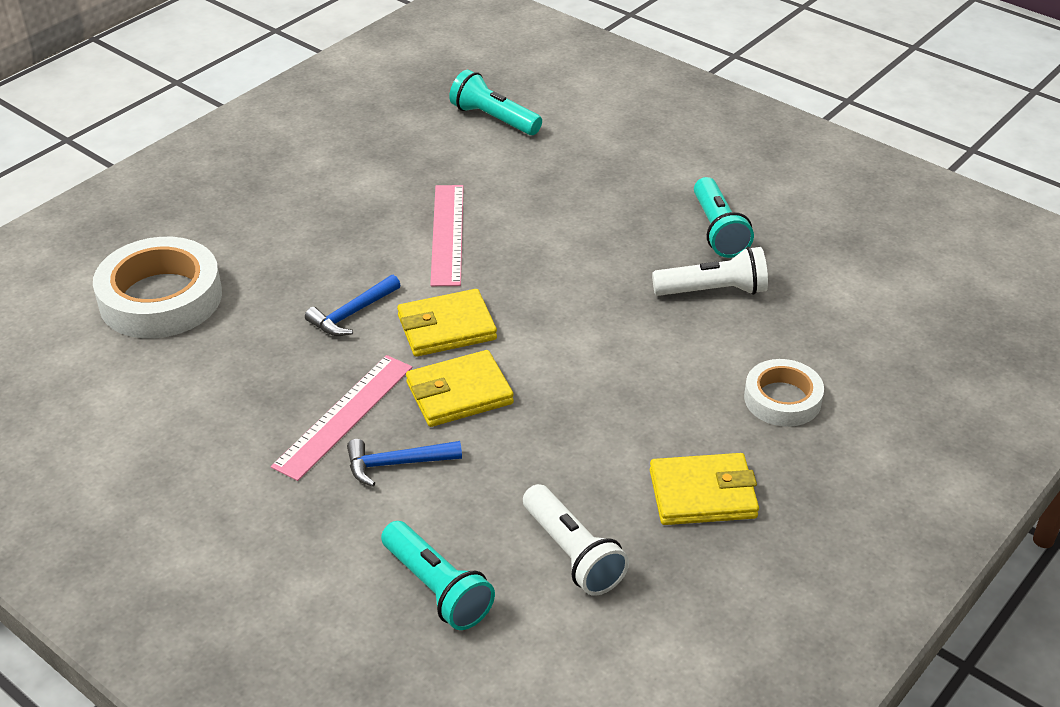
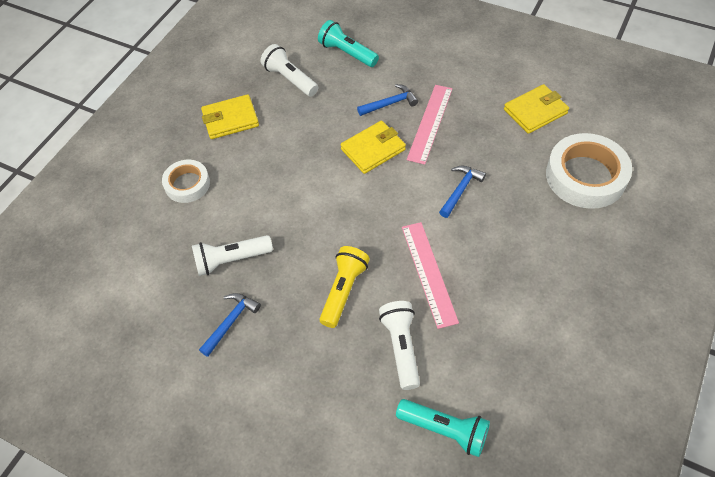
camera: 170 degrees right, 15 degrees up
(446, 328) = (397, 192): yellow wallet -> yellow wallet (535, 111)
(513, 179) = (401, 347): none -> white flashlight
(565, 236) = (343, 290): none -> yellow flashlight
(718, 231) = (230, 322): turquoise flashlight -> blue hammer

